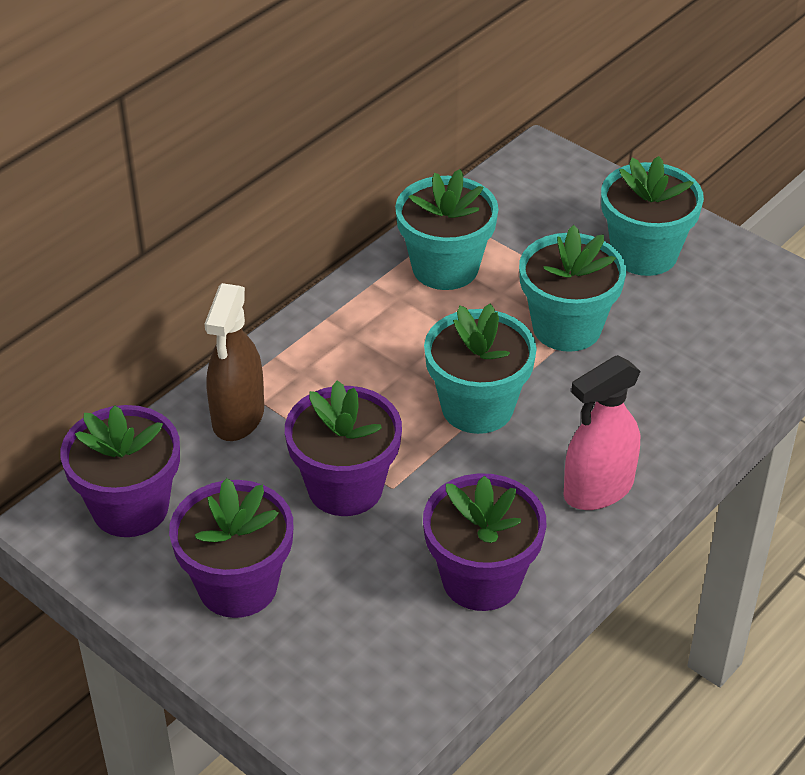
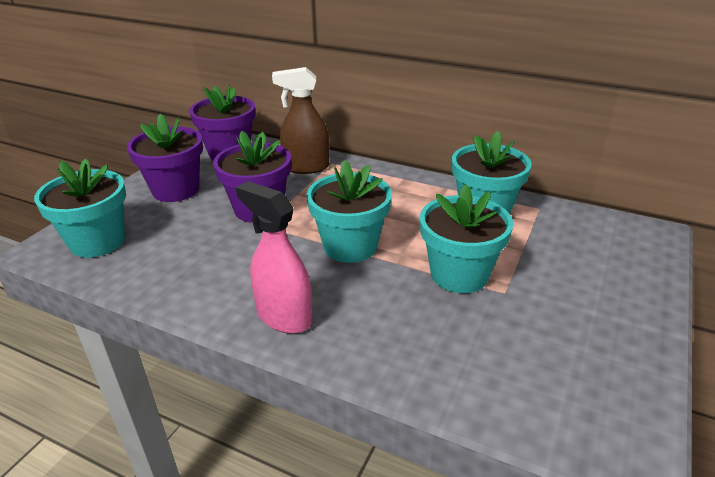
camera: 75 degrees right, 10 degrees down
(481, 579) = (184, 273): purple flower pot -> none
(644, 254) = (584, 304): turquoise flower pot -> turquoise flower pot (97, 242)

